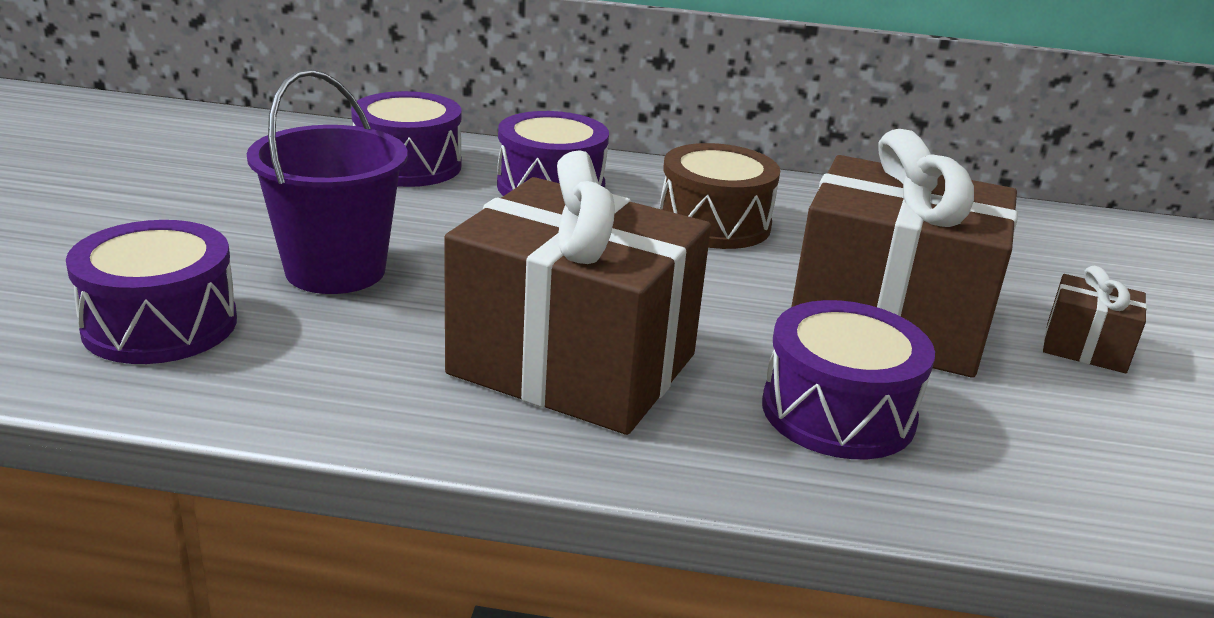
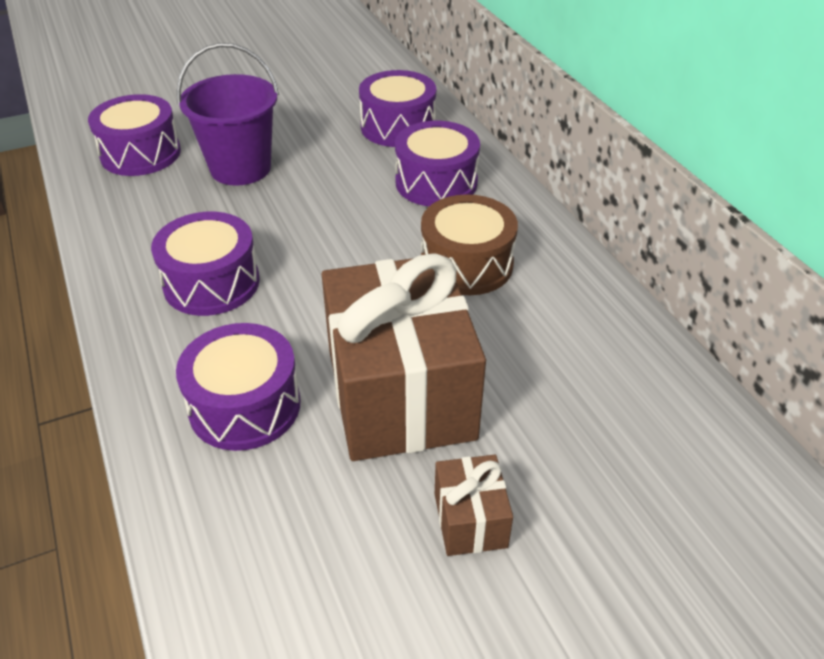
camera: 60 degrees right, 15 degrees up
(573, 364) = (211, 283): brown gift -> purple drum

